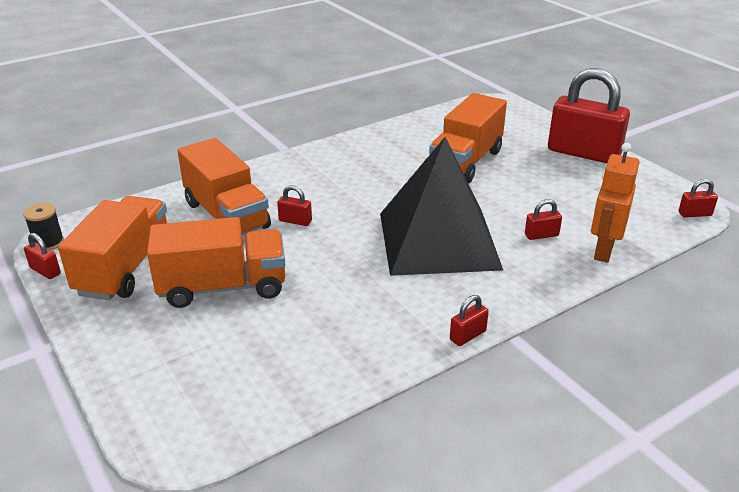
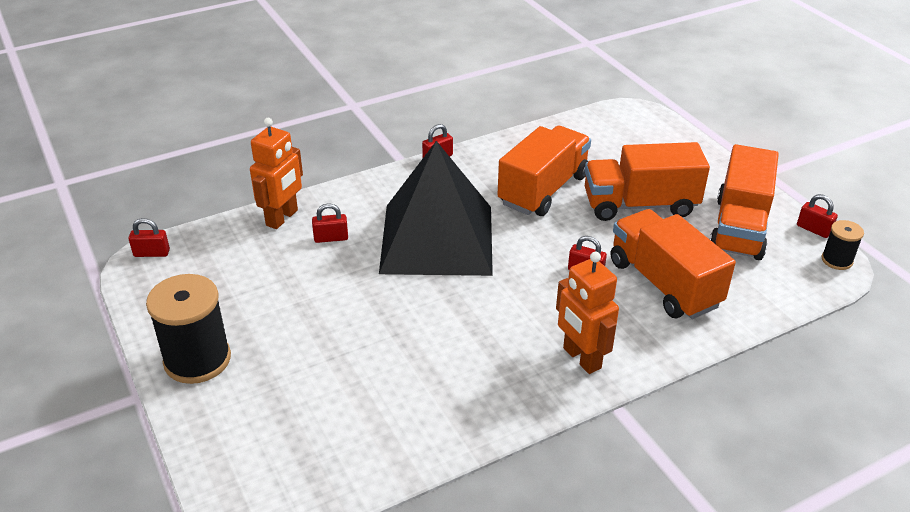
camera: 175 degrees left, 5 degrees up
(307, 166) = (581, 358): none -> orange robot
(466, 162) = (366, 353): orange truck -> orange truck (543, 190)
(583, 153) = (197, 360): red padlock -> black spool

